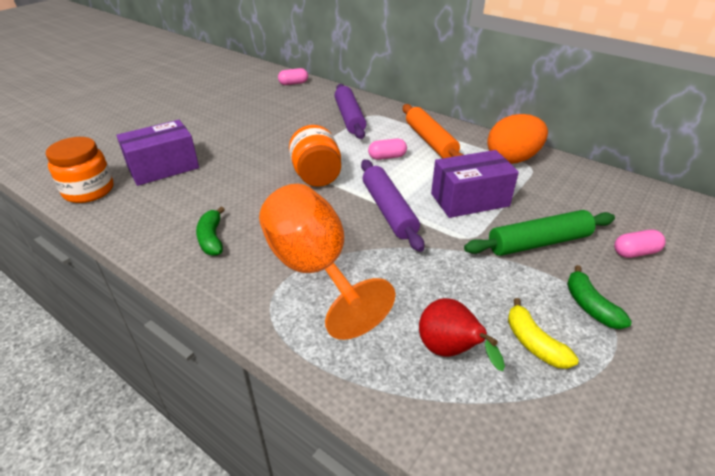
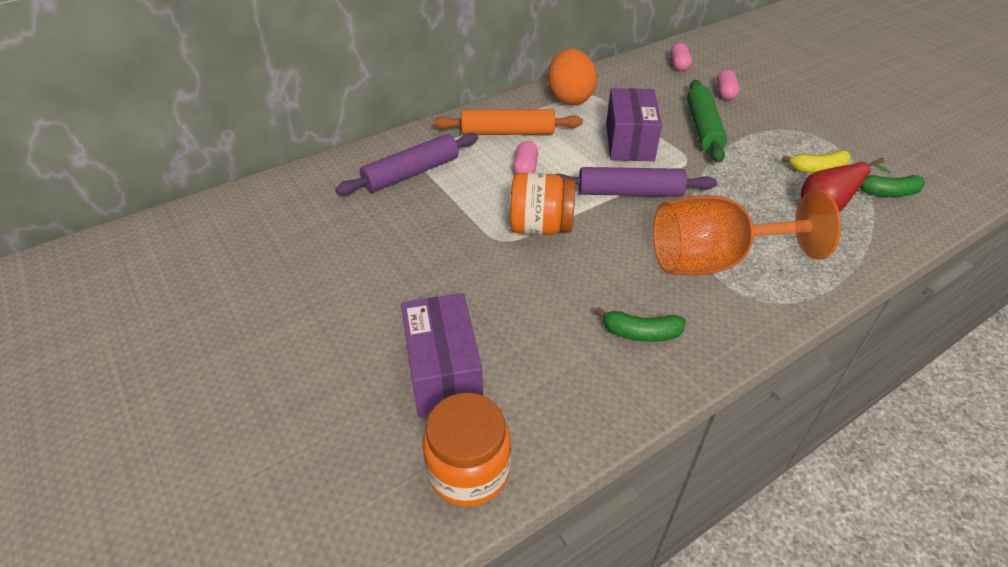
camera: 70 degrees left, 5 degrees up
(293, 83) = (259, 200): pink capsule -> pink capsule (678, 65)
(349, 118) = (411, 173): purple rolling pin -> purple rolling pin turned 45 degrees counterclockwise
(590, 306) = (781, 133): green banana -> green banana (887, 192)

